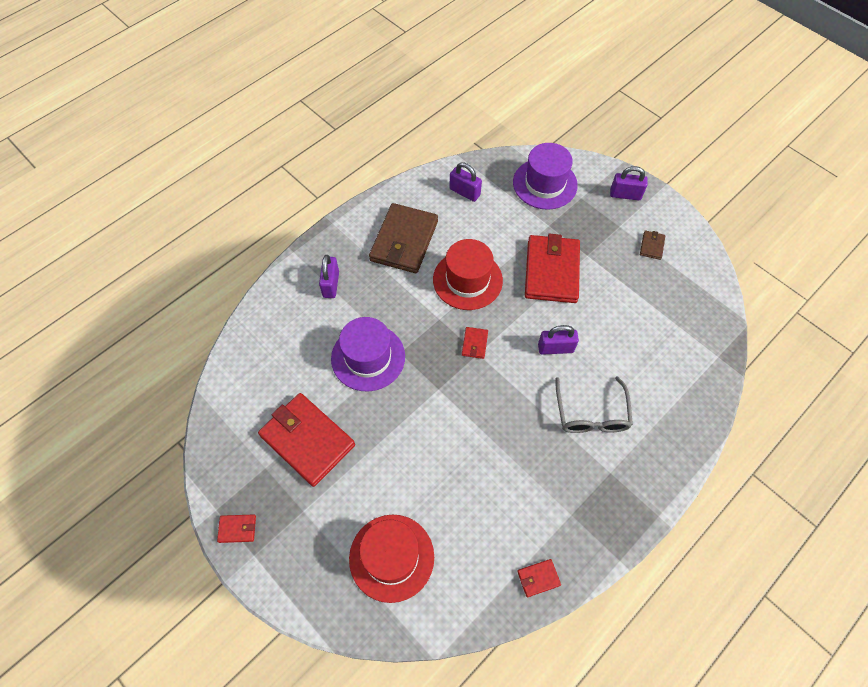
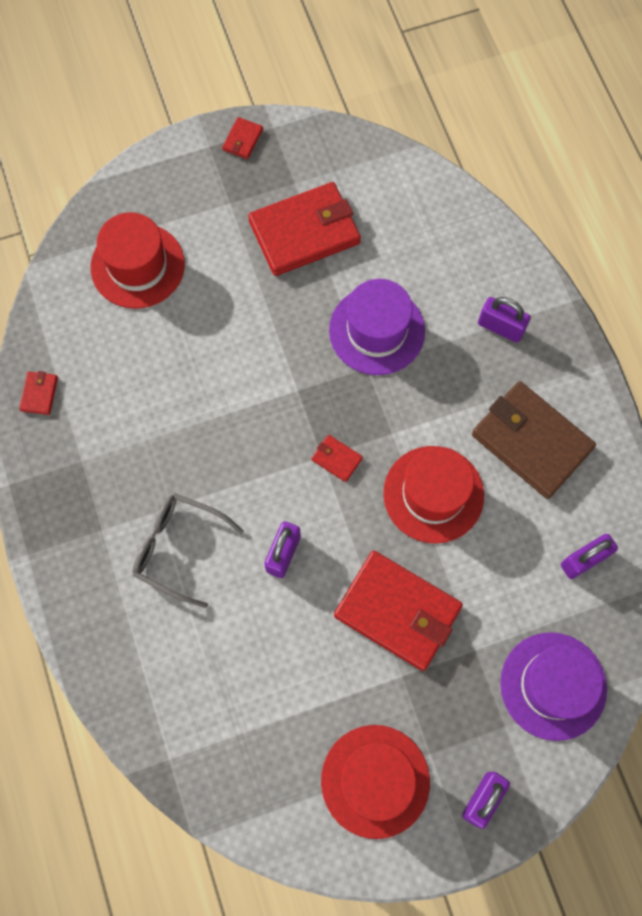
camera: 115 degrees right, 10 degrees up
(652, 246) = (375, 781): brown wallet -> red hat

